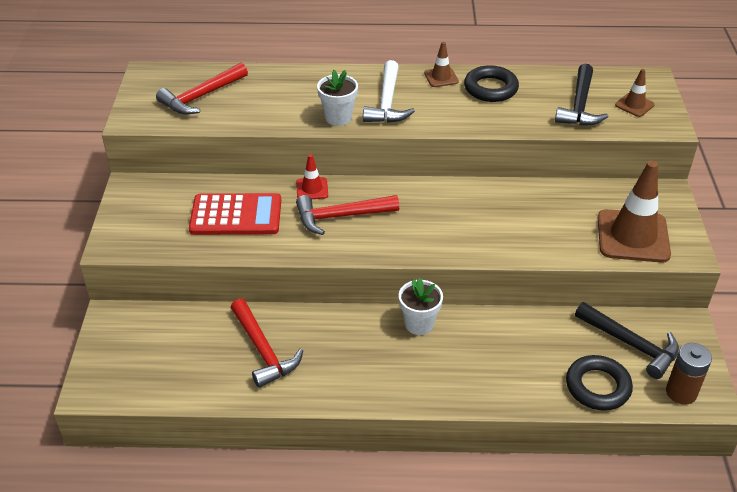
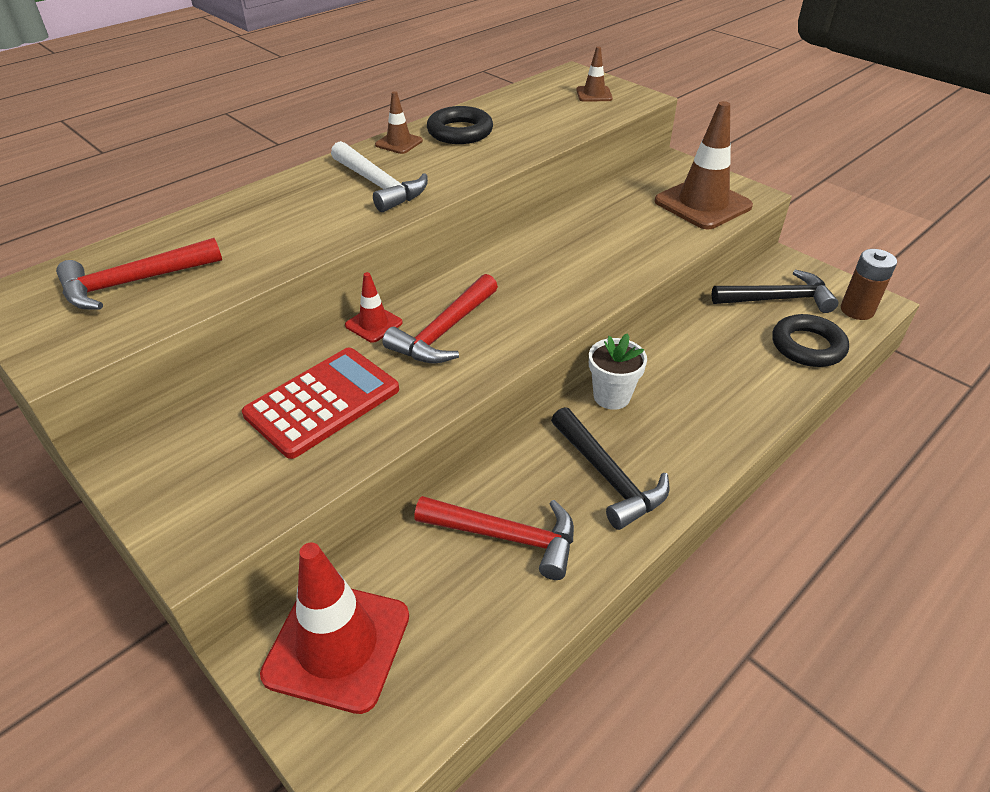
camera: 45 degrees left, 0 degrees up
(139, 337) = (337, 645): none -> red traffic cone
(201, 96) = (134, 283): red hammer -> red hammer turned 60 degrees clockwise
(338, 117) = (347, 222): white flower pot -> none
(579, 105) = (554, 112): black hammer -> black hammer (608, 476)

